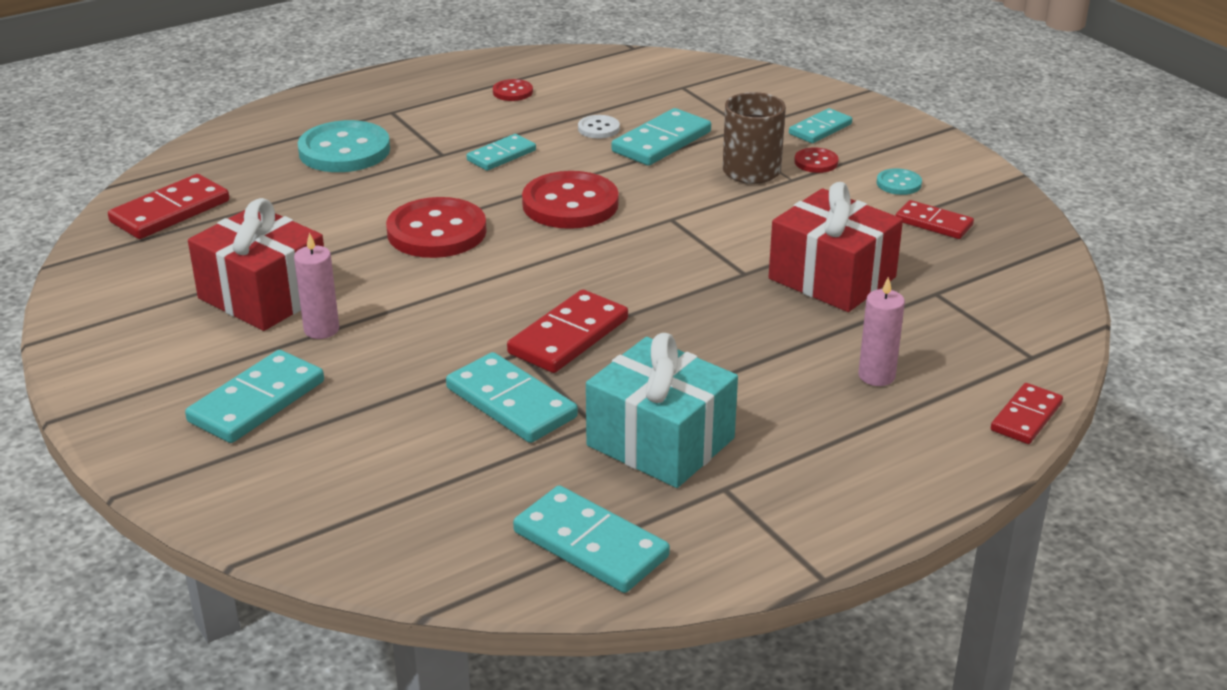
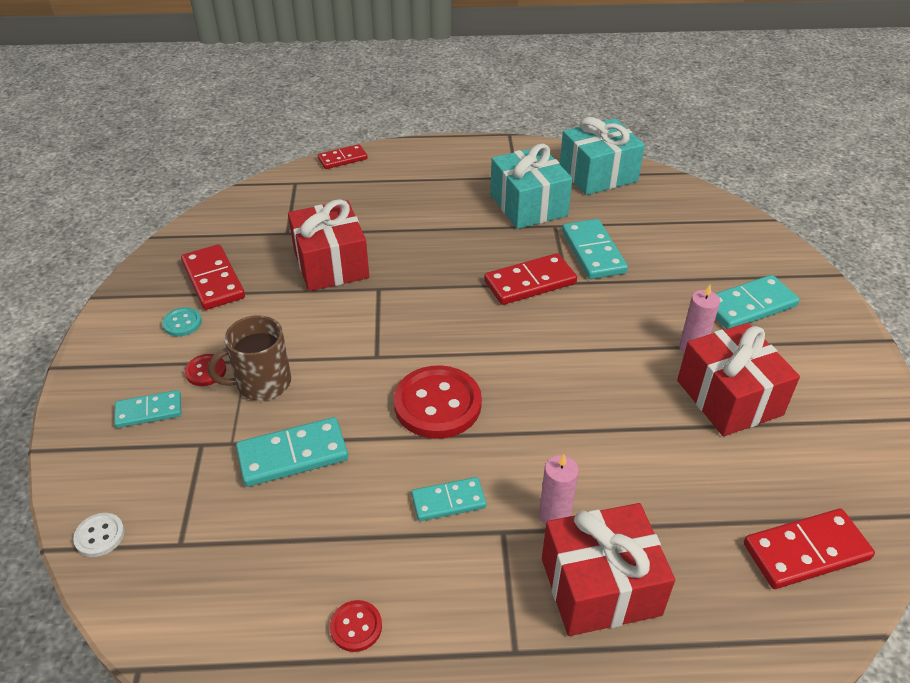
camera: 150 degrees left, 10 degrees up
(344, 151) = (600, 586): turquoise button -> red gift
(436, 232) = (565, 416): red button -> none
(590, 545) = (598, 174): turquoise domino -> turquoise gift
(598, 128) = (327, 504): white button -> white button (99, 536)
(876, 376) = (384, 199): pink candle -> pink candle (554, 516)
(933, 223) = (213, 280): red domino -> red domino, size x1.56

